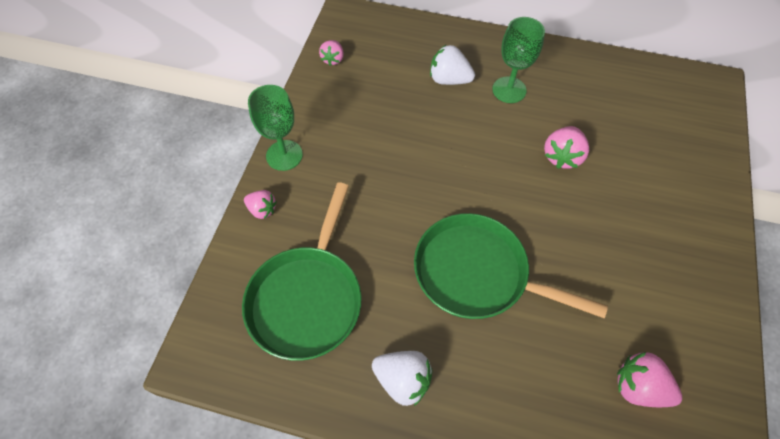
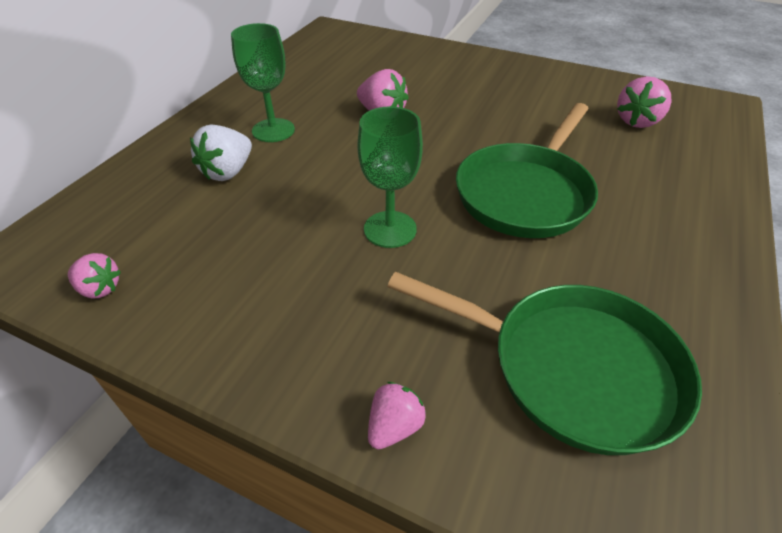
camera: 80 degrees left, 15 degrees down
(284, 155) = (281, 380): green goblet -> green goblet (390, 229)
(403, 380) = (675, 274): white strawberry -> none

